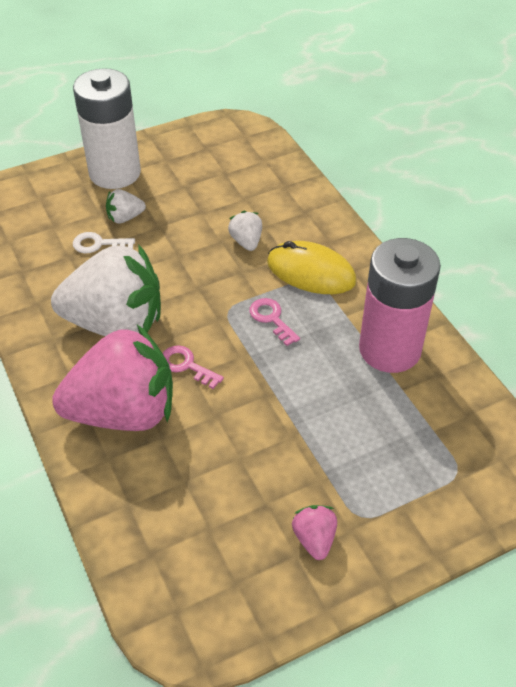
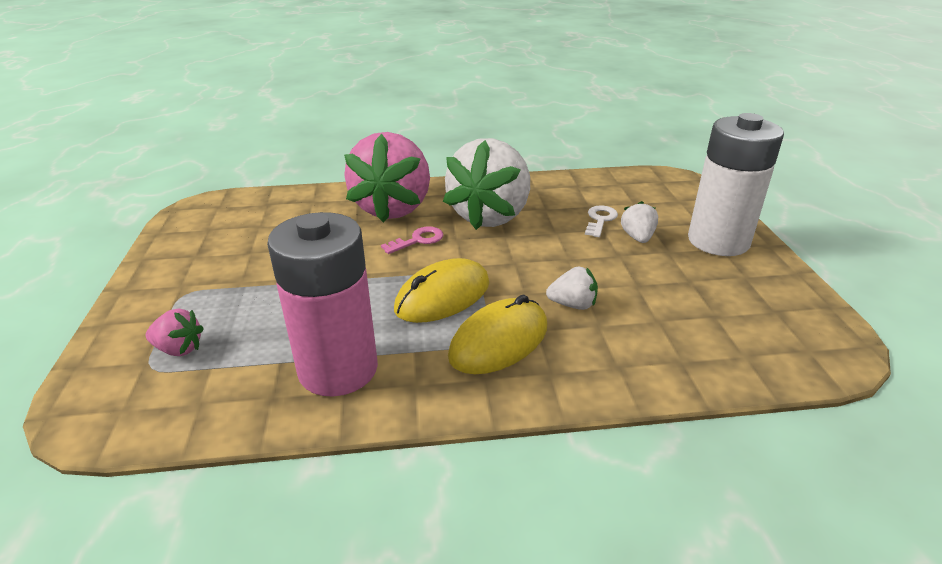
camera: 110 degrees right, 15 degrees down
(271, 318) = (443, 296): pink key -> yellow mouse
(314, 539) = (195, 266): pink strawberry -> pink strawberry (179, 349)

